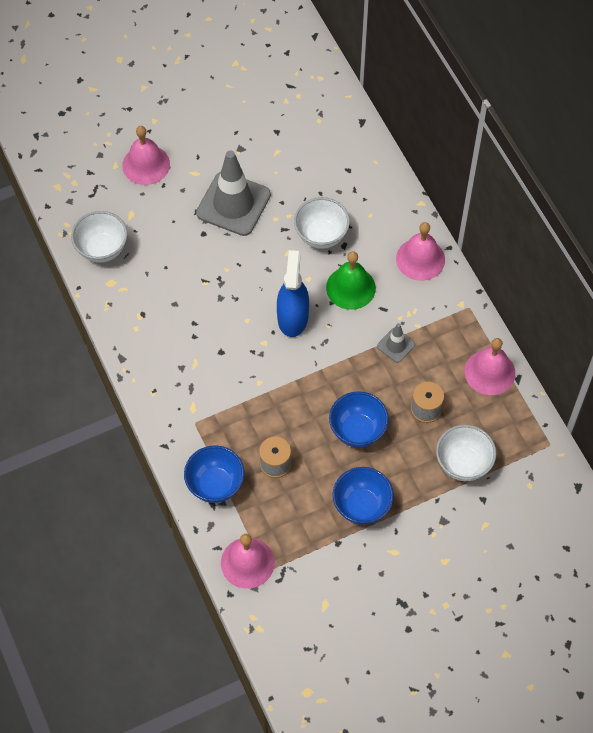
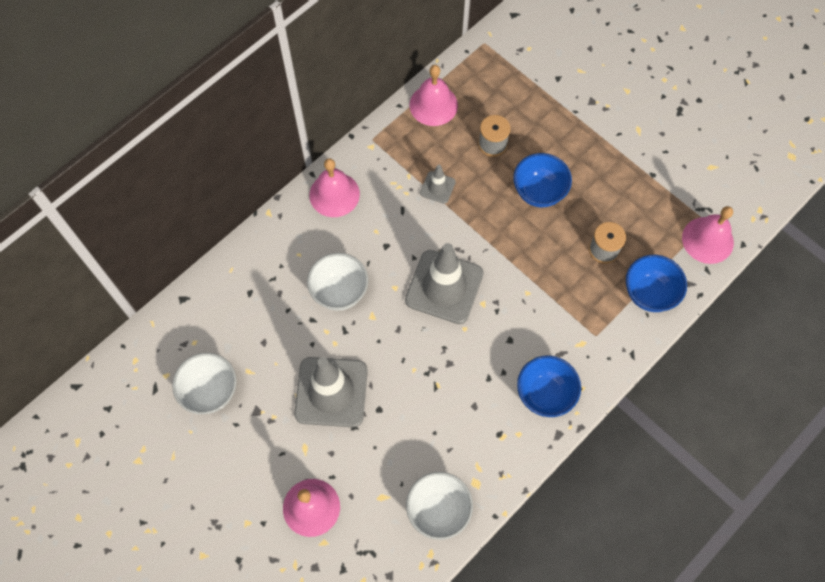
camera: 110 degrees left, 5 degrees up
(292, 317) = (444, 287): blue spray bottle -> grey traffic cone
(350, 287) = (390, 245): green bell -> none
(362, 506) = (609, 166): blue bowl -> blue bowl (544, 394)
(463, 464) = (532, 101): white bowl -> white bowl (210, 391)

